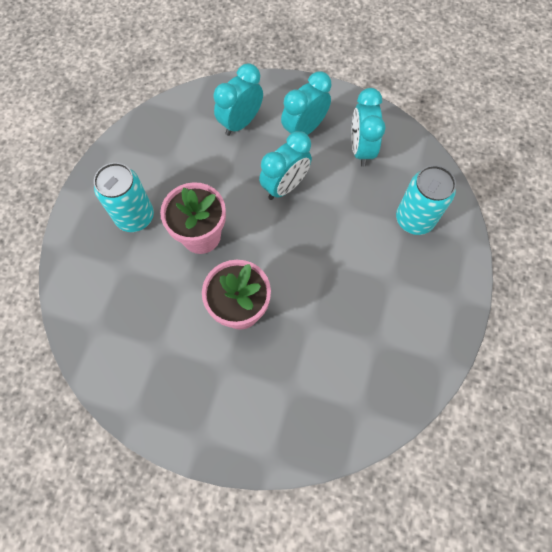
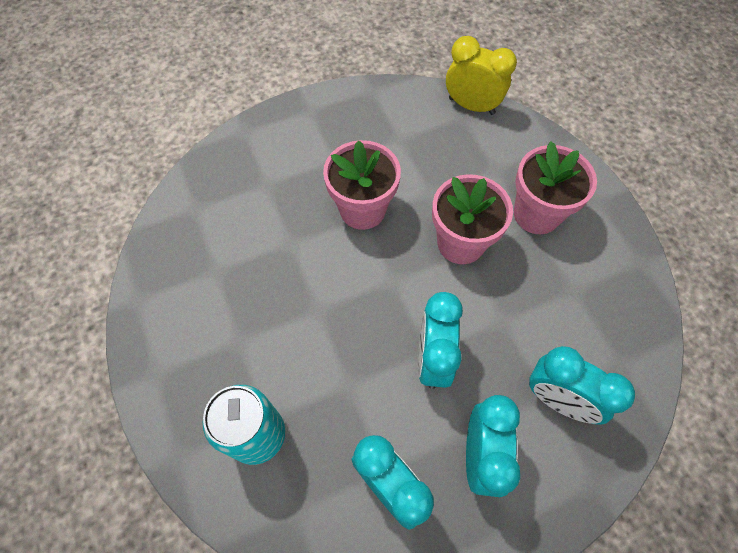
camera: 140 degrees right, 5 degrees down
(77, 332) = (471, 106): none -> yellow clock
(135, 217) = (536, 214): turquoise can -> pink flower pot
(240, 123) = (557, 399): turquoise clock -> turquoise clock turned 120 degrees clockwise

